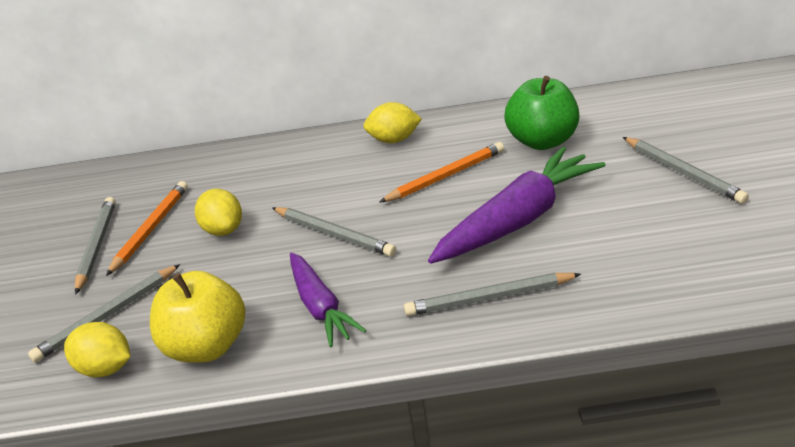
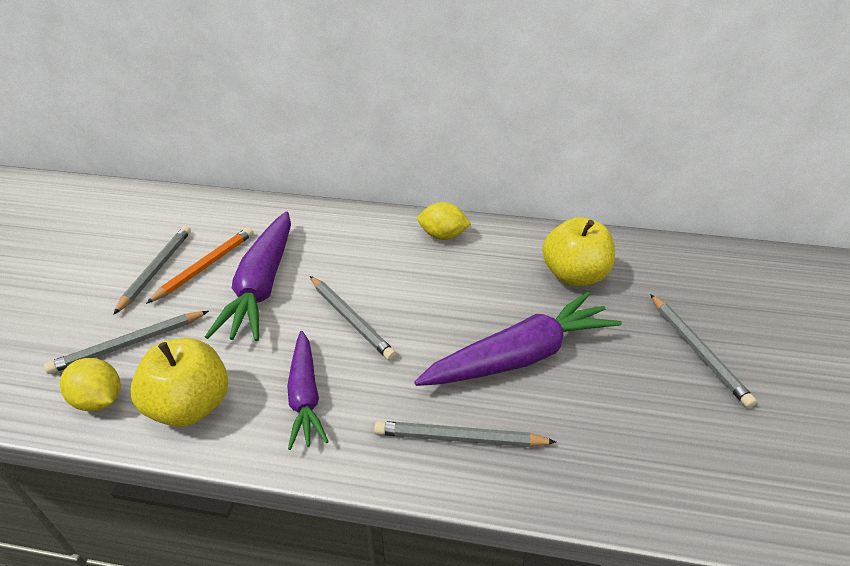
camera: 10 degrees right, 5 degrees up
(223, 230) = (262, 285): yellow lemon -> purple carrot
(446, 176) = (472, 287): orange pencil -> none
(542, 141) = (574, 275): green apple -> yellow apple

